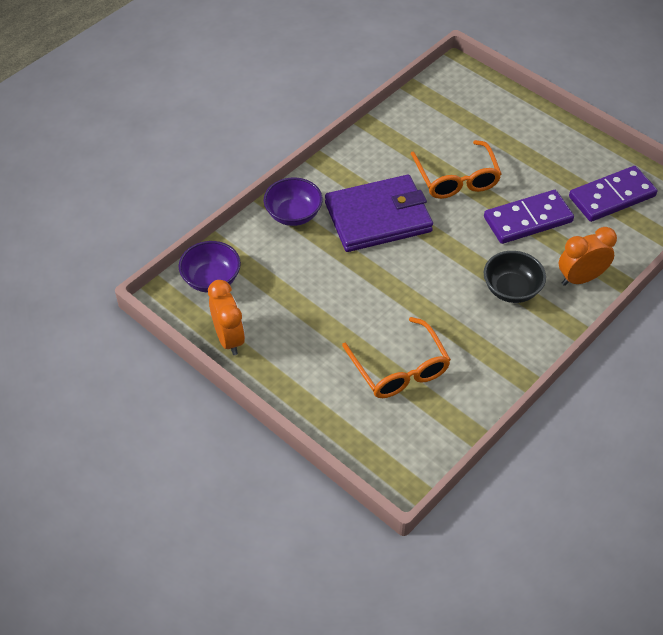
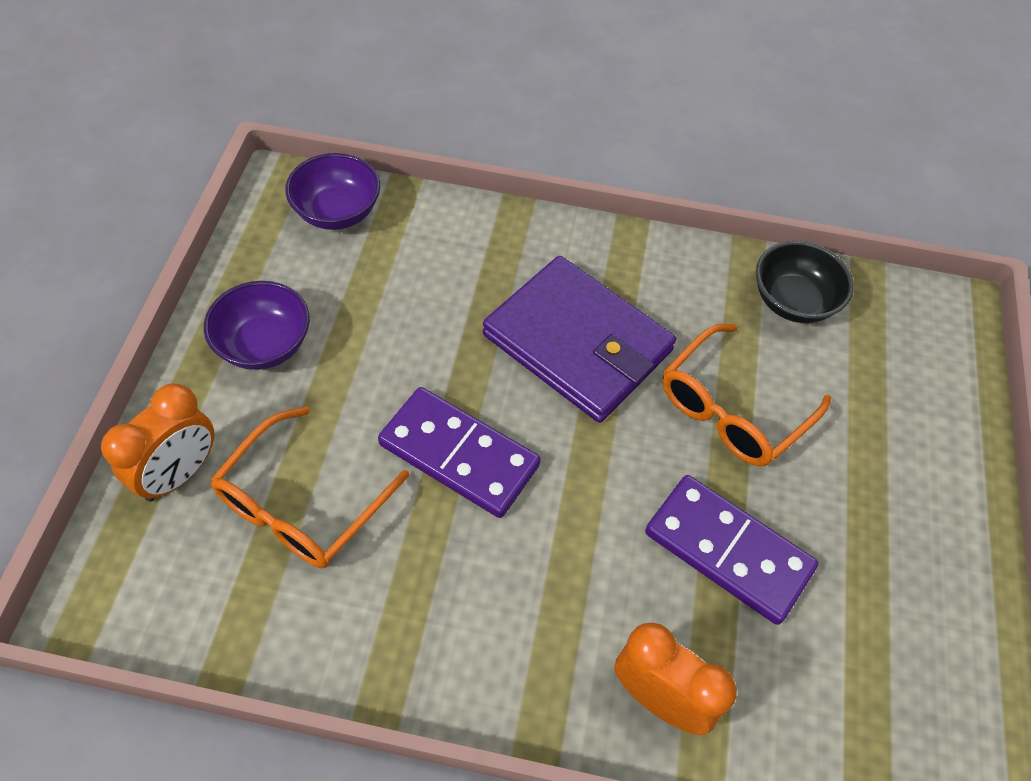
camera: 55 degrees right, 5 degrees up
(229, 338) = (247, 275): orange clock -> orange clock (179, 474)
(293, 214) = (510, 244): purple bowl -> purple bowl (264, 345)
(511, 289) = (560, 593): black bowl -> black bowl (793, 301)
(612, 197) = (888, 668): purple domino -> purple domino (458, 455)

